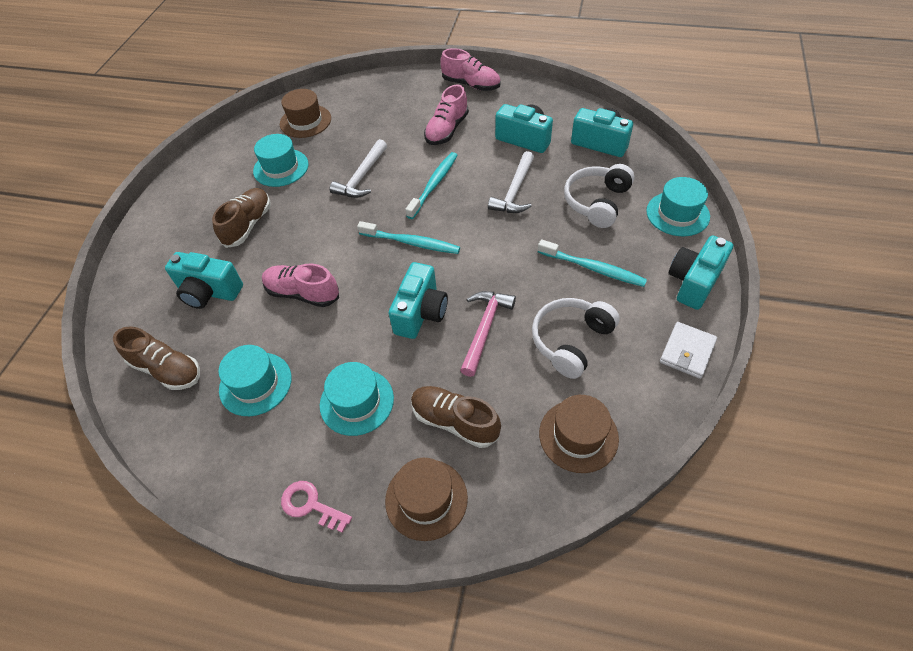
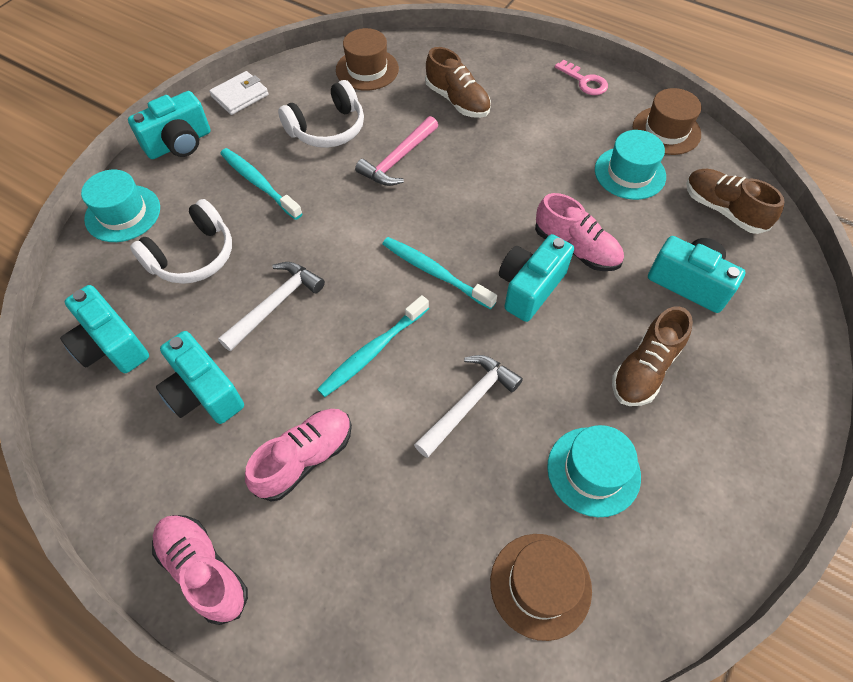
camera: 165 degrees left, 5 degrees up
(356, 401) = (536, 135): turquoise hat -> none
(421, 313) = (453, 191): turquoise camera -> turquoise camera (529, 288)
(426, 499) = (497, 64): brown hat -> brown hat (666, 130)

